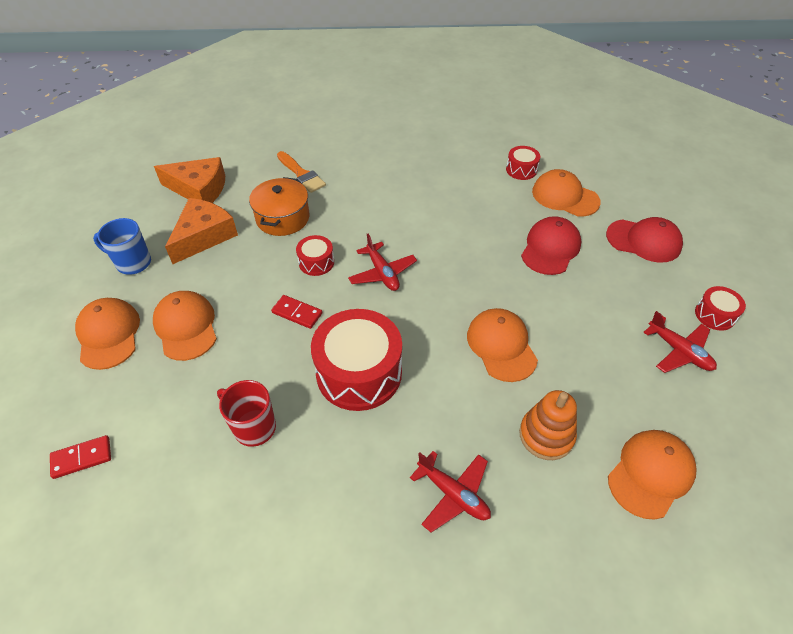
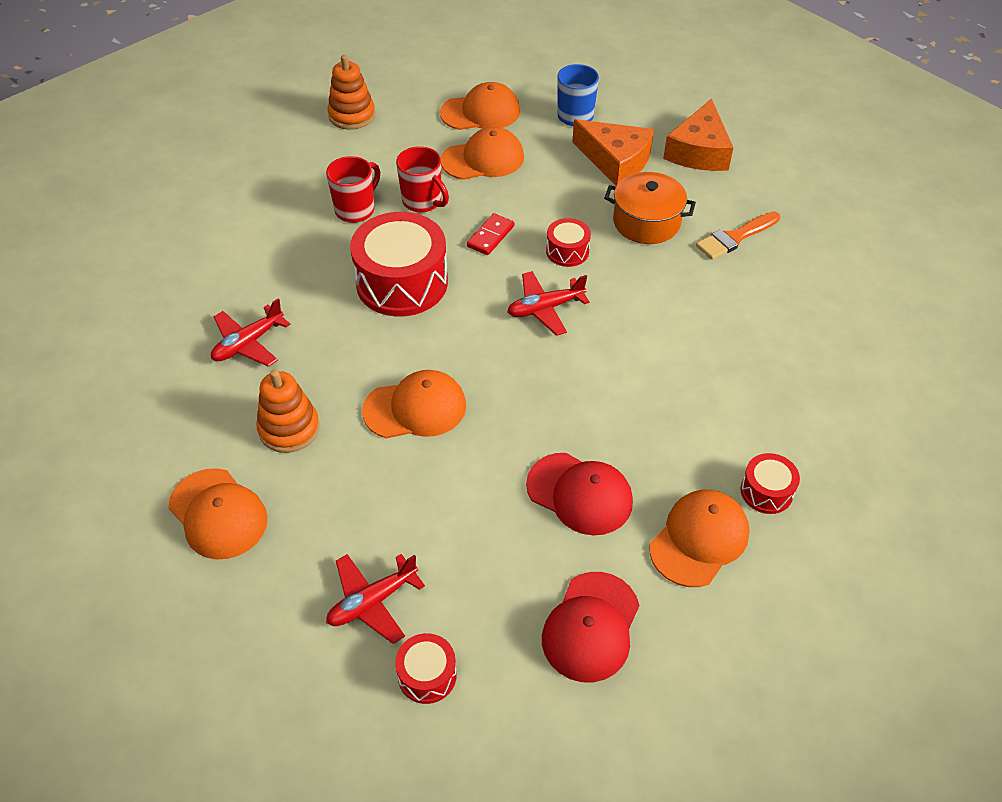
camera: 95 degrees right, 0 degrees up
(82, 458) = (352, 115): red domino -> orange stacking toy
(245, 369) = (423, 202): none -> red mug

